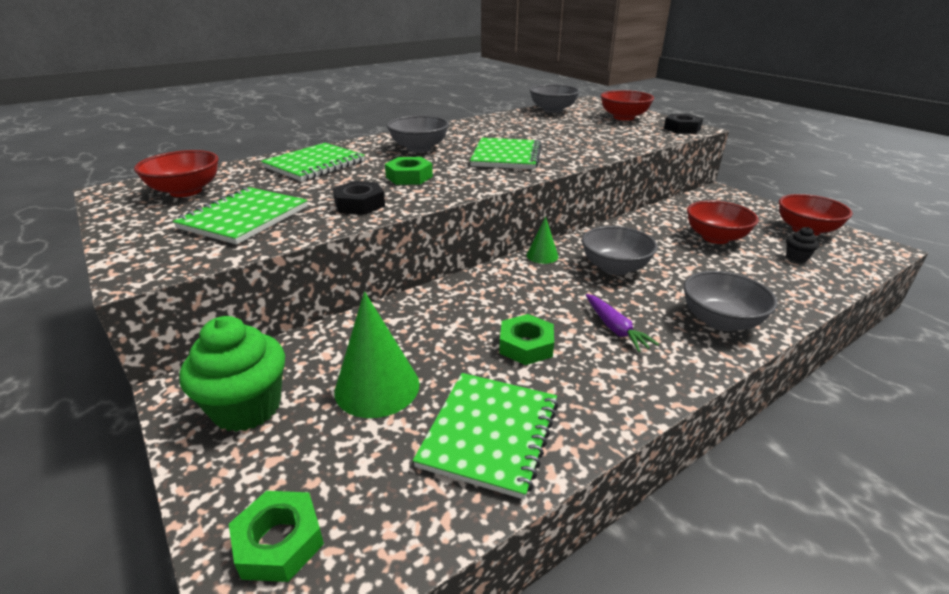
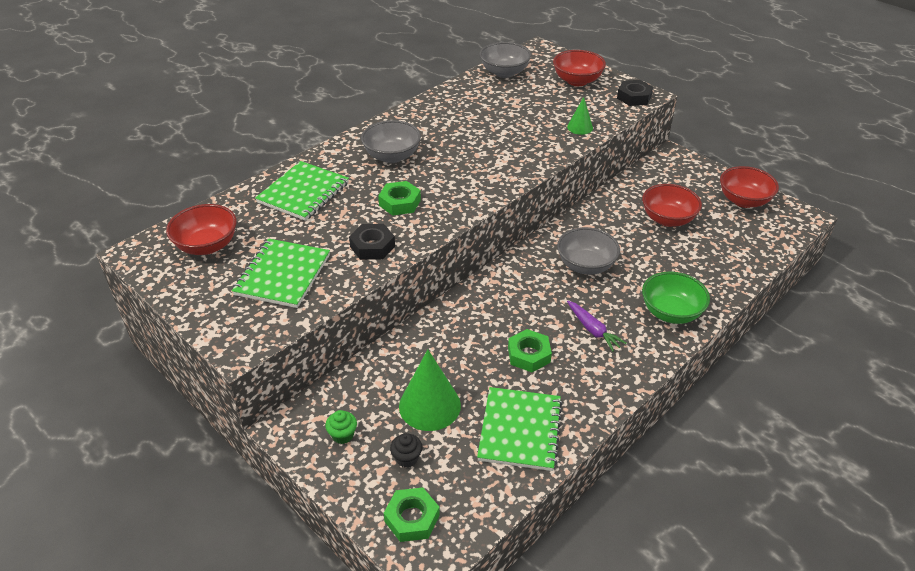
camera: 10 degrees left, 10 degrees up
(247, 407) = (342, 435): green cupcake -> green cupcake, size x0.46
(506, 156) = (478, 161): green notebook -> none
(542, 255) = (522, 258): green cone -> green cone (580, 127)
(720, 321) = (671, 312): grey bowl -> green bowl
(796, 257) = (733, 236): black cupcake -> black cupcake (407, 458)

